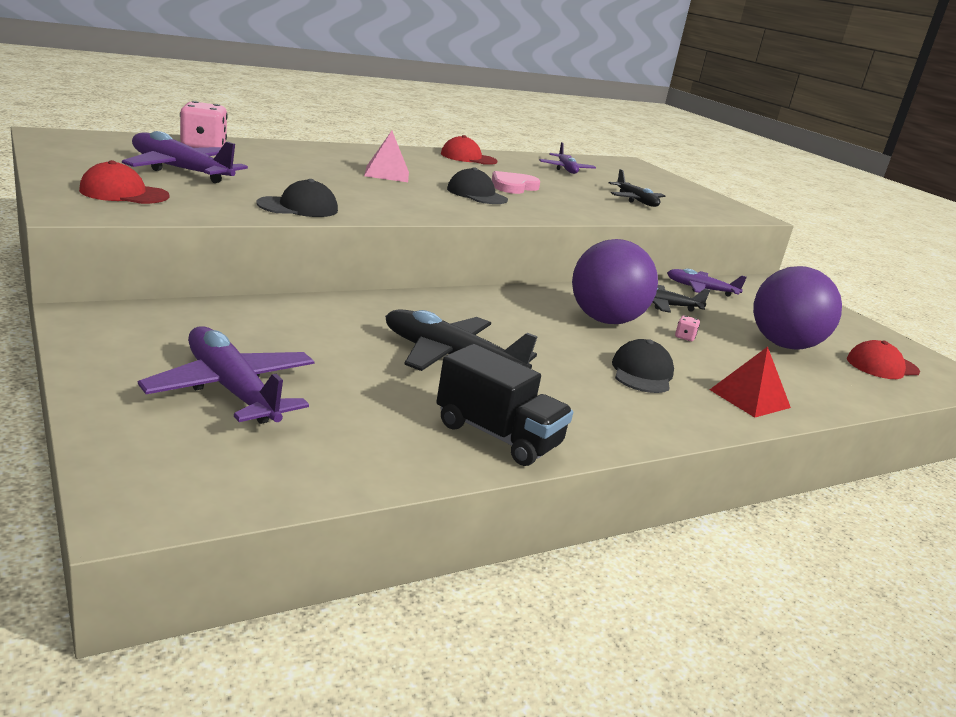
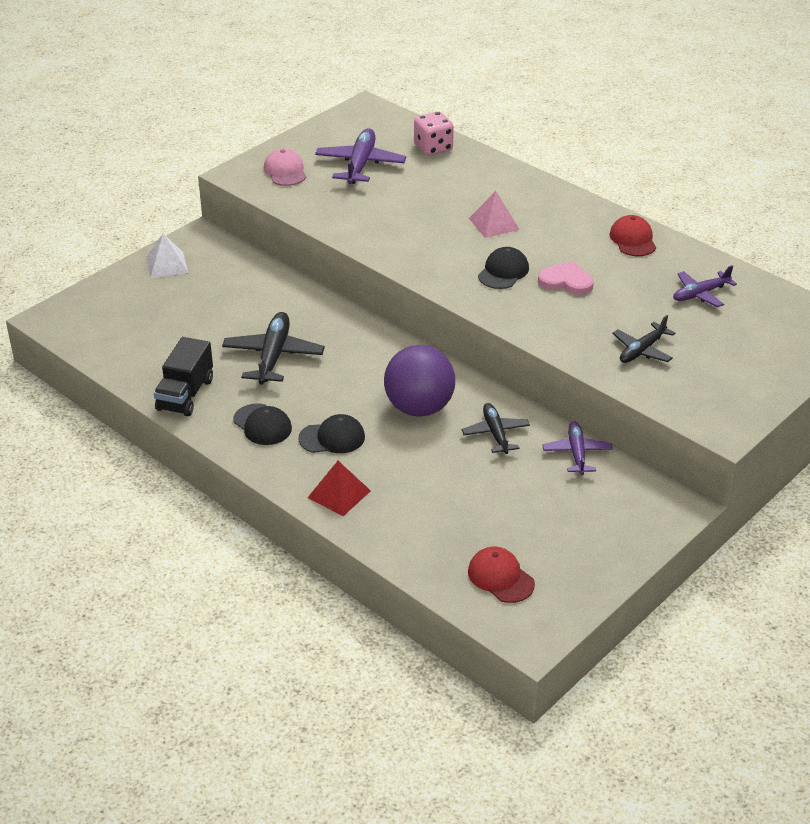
camera: 75 degrees right, 15 degrees up
(124, 193) = (285, 171): red cap -> pink cap
(128, 359) = (166, 265): none -> white pyramid
(232, 390) = (162, 302): purple plane -> none
(298, 207) = (345, 222): black cap -> black cap (262, 425)
(684, 337) = (431, 453): pink dice -> none
(784, 345) = (481, 512): purple ball -> none

